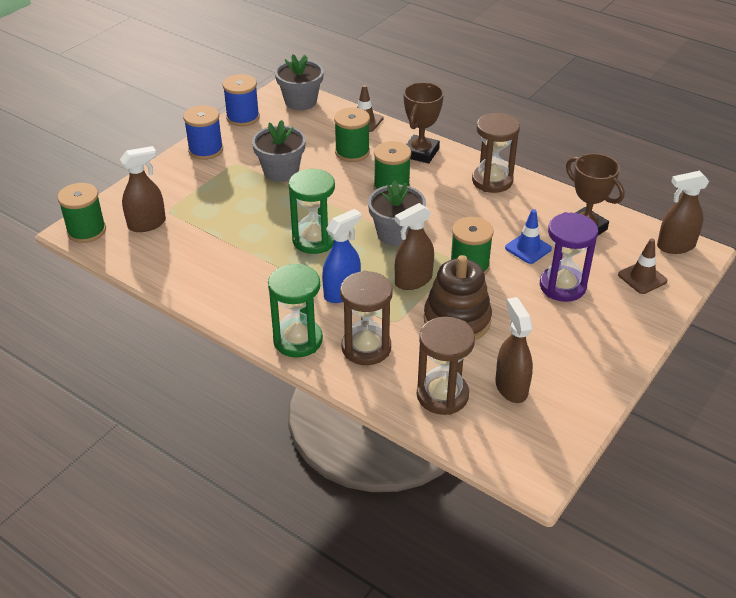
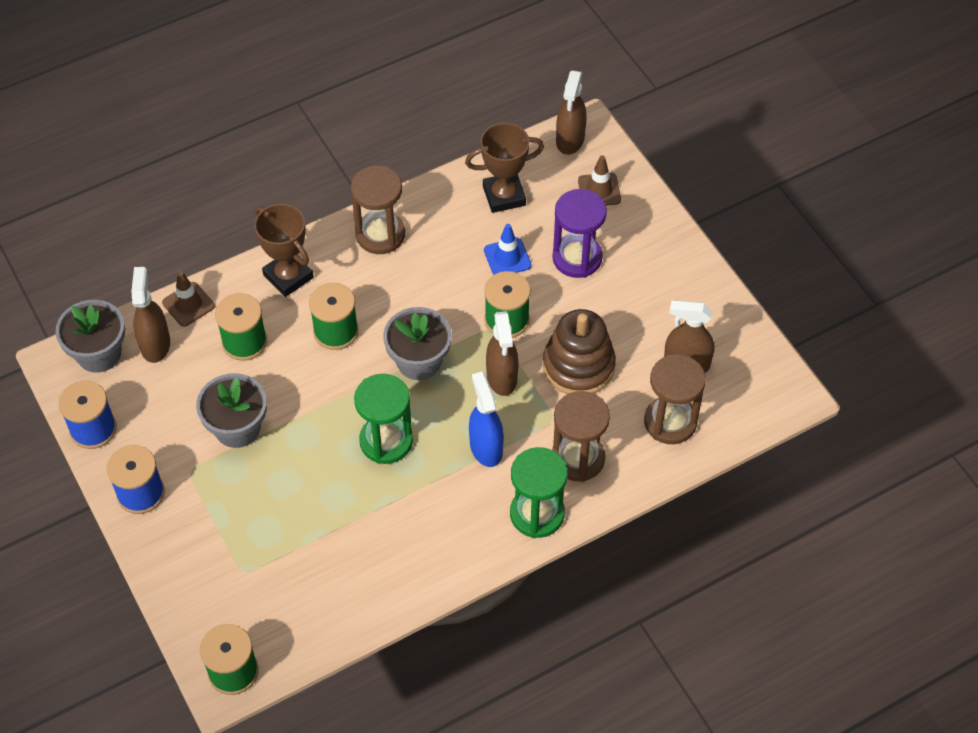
camera: 65 degrees left, 15 degrees up
(147, 224) = (258, 601): brown spray bottle -> brown spray bottle (155, 344)

